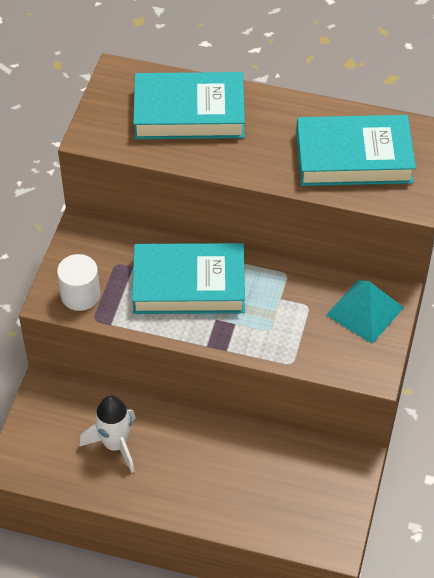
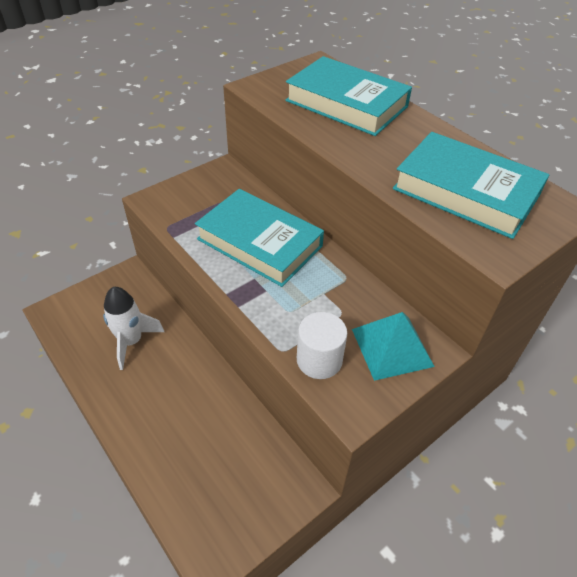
camera: 35 degrees right, 5 degrees down
(80, 295) = (175, 207): white cylinder -> white cylinder (319, 360)

